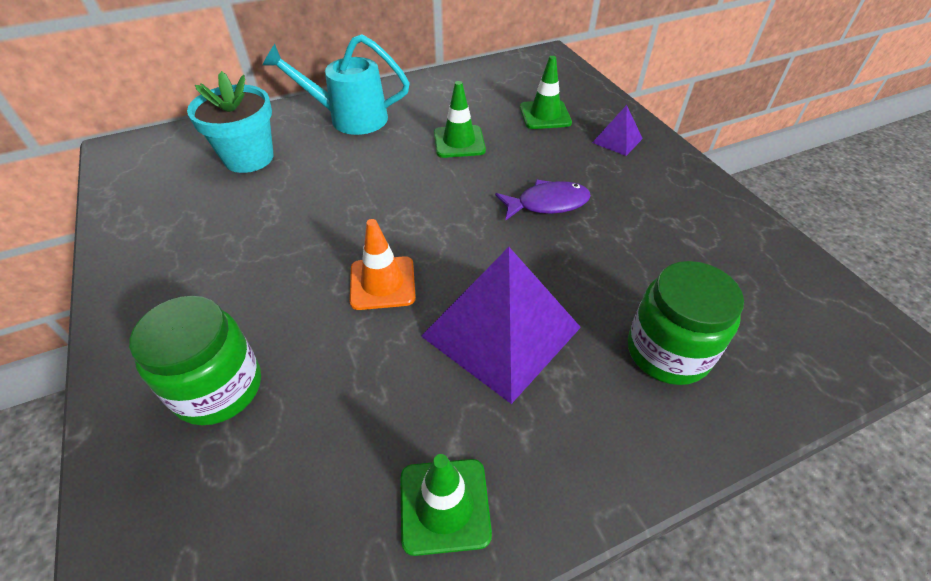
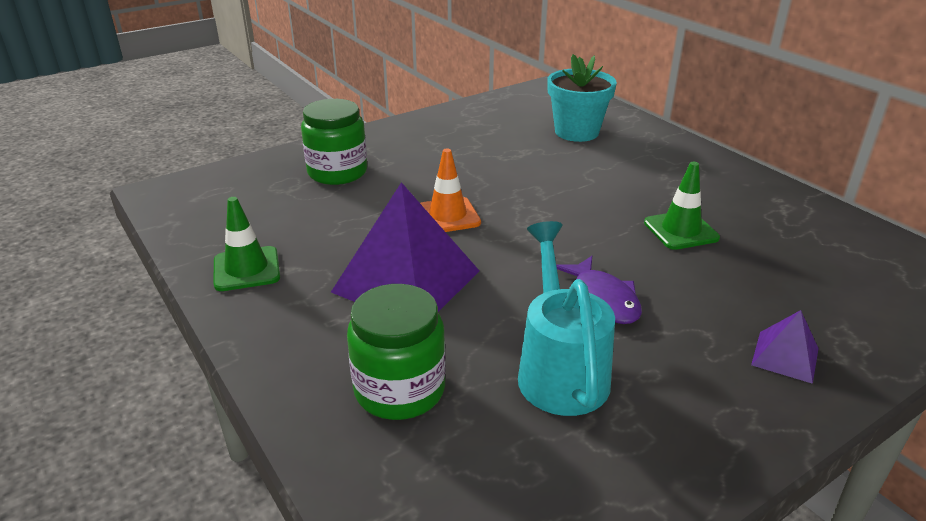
camera: 80 degrees right, 15 degrees down
(350, 118) = (673, 164): turquoise watering can -> turquoise watering can (560, 370)
(545, 115) = (794, 288): green traffic cone -> none

